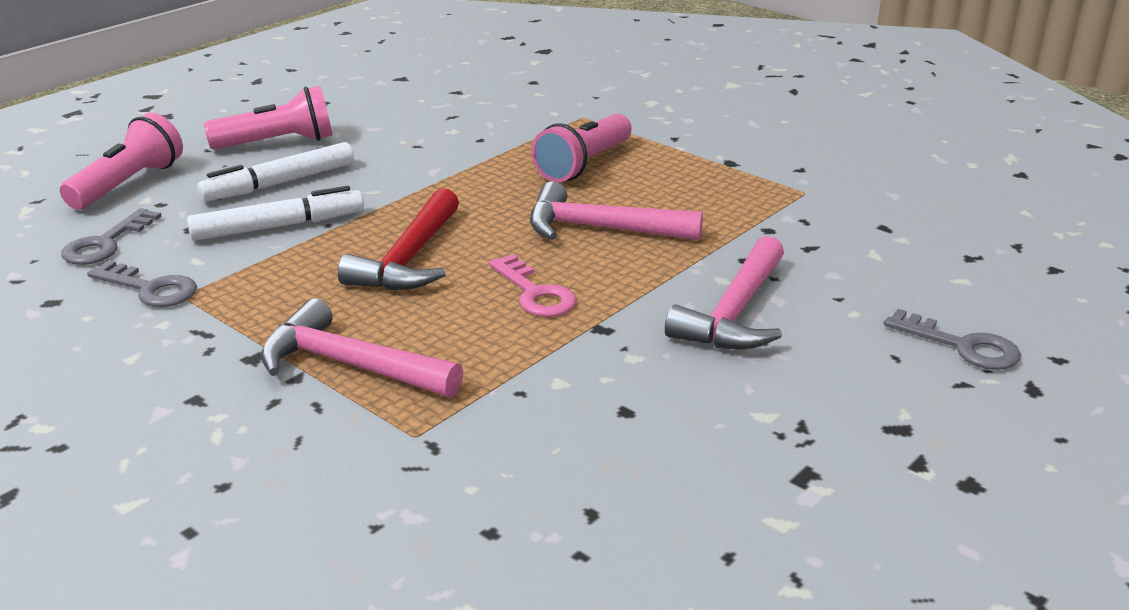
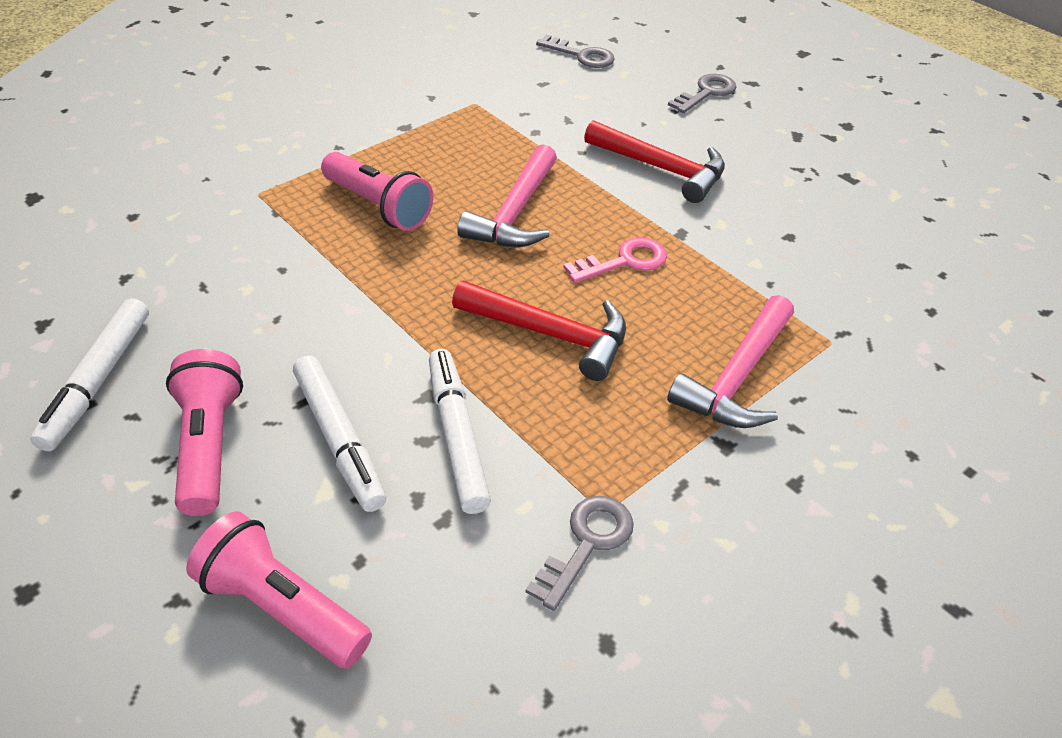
camera: 85 degrees left, 15 degrees up
(106, 243) = (463, 607): grey key -> grey key (581, 55)
(343, 102) = (98, 381): none -> white marker
(735, 313) = (661, 169): pink hammer -> red hammer

